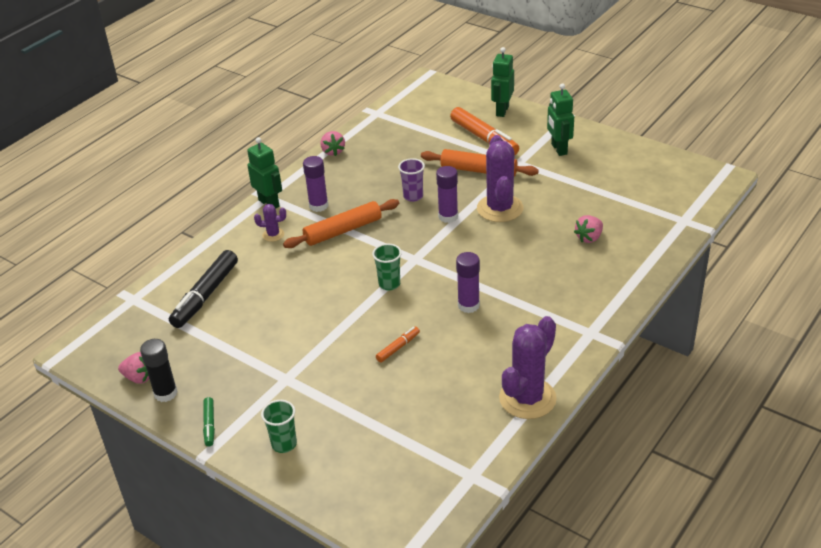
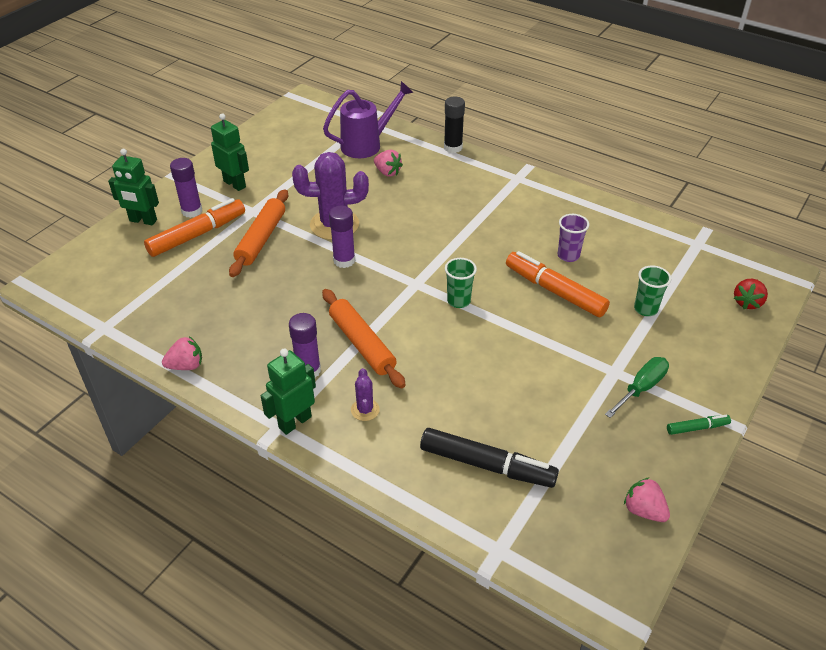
camera: 95 degrees left, 5 degrees up
(139, 378) = (643, 510): pink strawberry -> pink strawberry turned 60 degrees counterclockwise
(165, 393) = (662, 477): black glue stick -> black glue stick (453, 147)
(263, 394) = (641, 388): none -> green screwdriver
(284, 444) = (703, 364): green cup -> green cup (645, 309)
(367, 500) = (747, 302): none -> red strawberry
(398, 347) = (554, 291): orange marker -> orange marker, size x2.06
(413, 196) = (302, 288): purple cup -> purple cup (568, 255)
(468, 305) = (488, 246): purple glue stick -> purple glue stick (192, 211)
(527, 398) = (603, 213): purple cactus -> none
(558, 149) = (235, 184): green robot -> green robot turned 120 degrees counterclockwise
(639, 223) = (367, 144): none -> purple watering can

